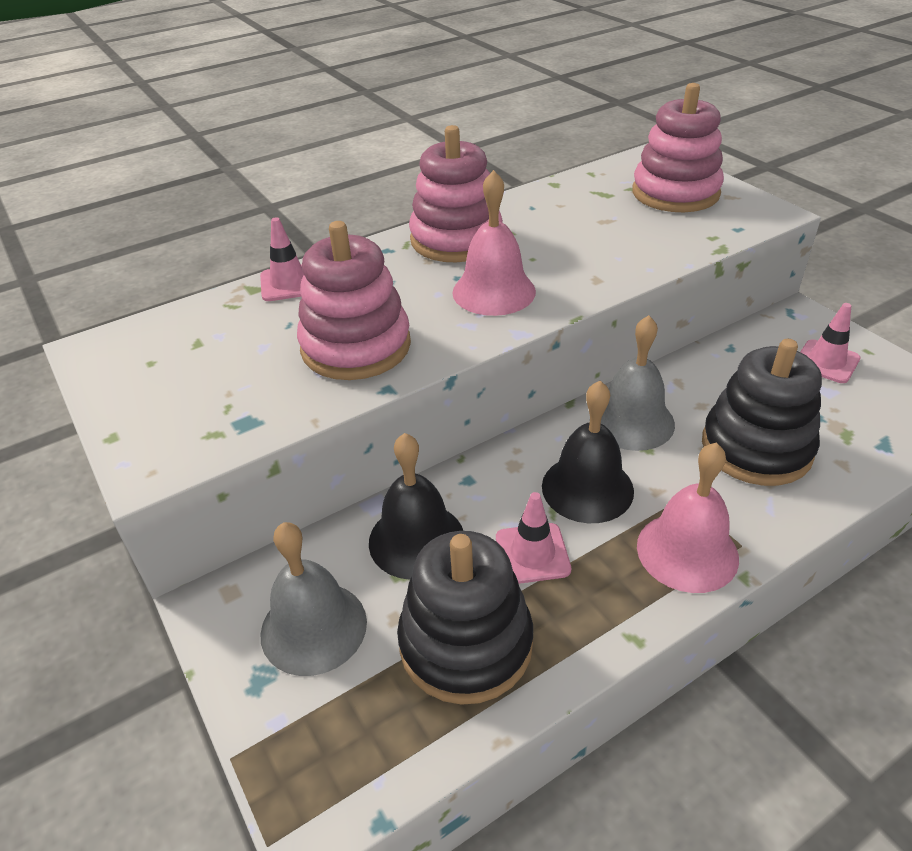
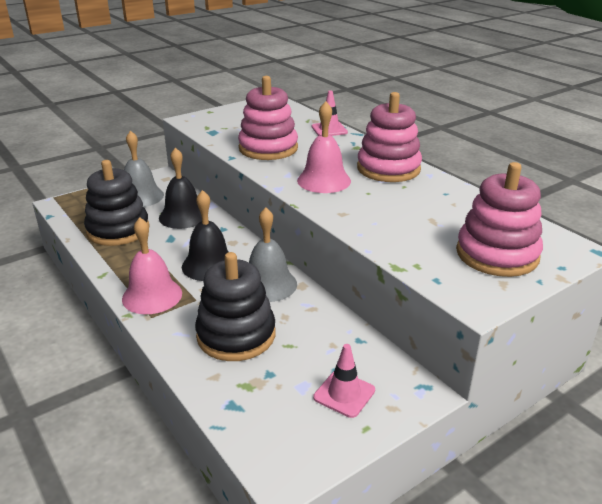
camera: 85 degrees right, 10 degrees down
(532, 553) = (165, 247): pink traffic cone -> none

